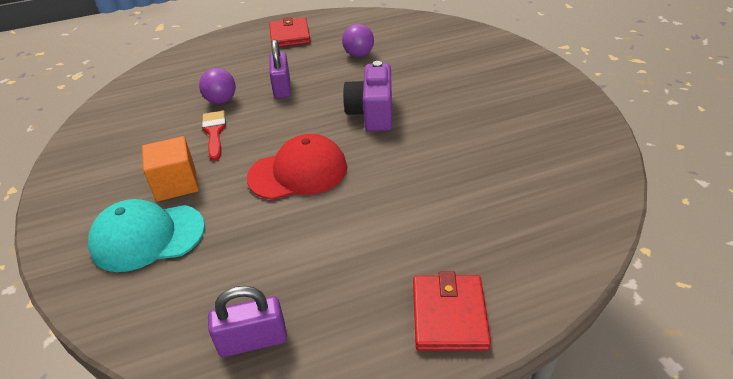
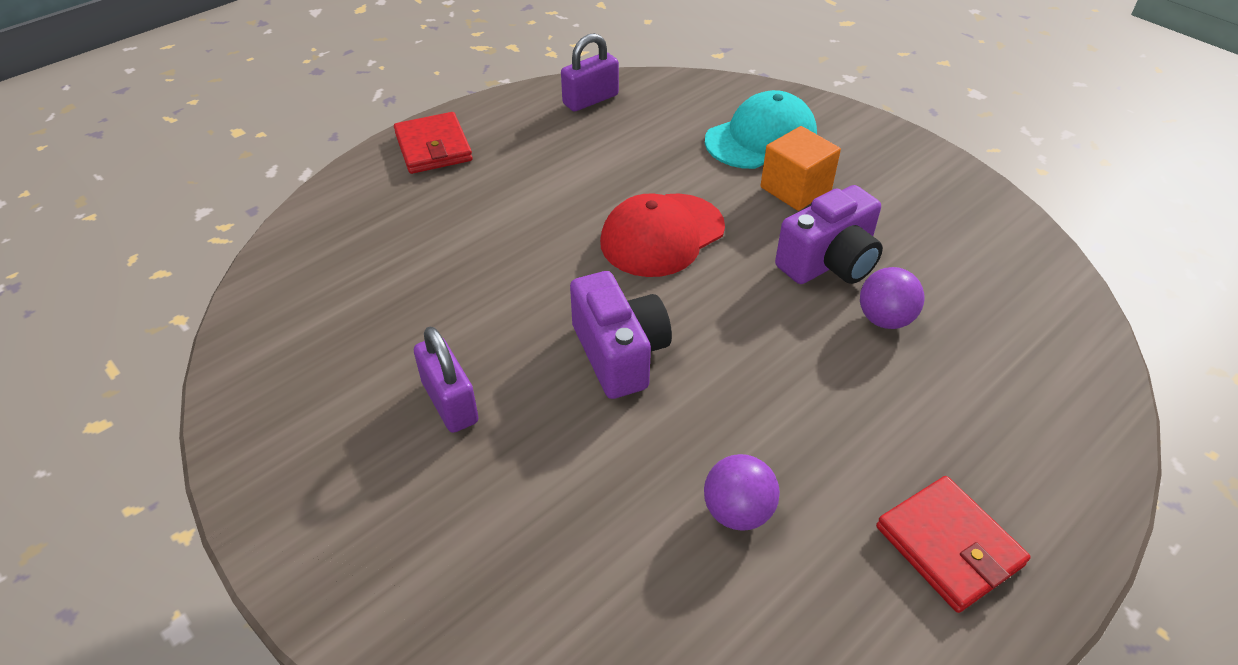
camera: 155 degrees right, 5 degrees up
(214, 132) = (829, 263): red brush -> purple camera
(282, 88) = (812, 373): purple padlock -> purple padlock (450, 402)

